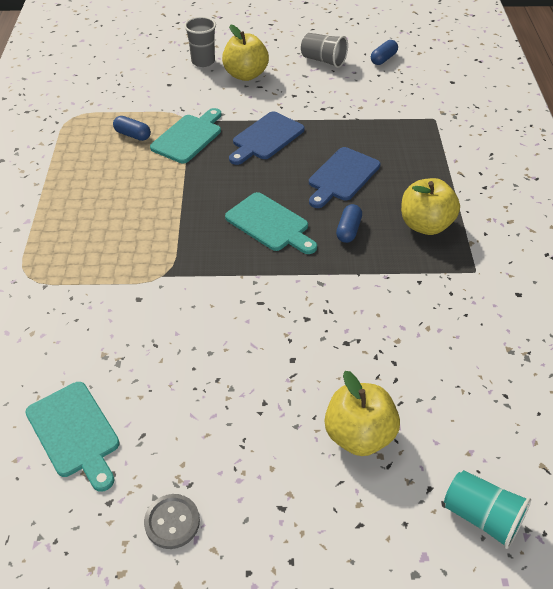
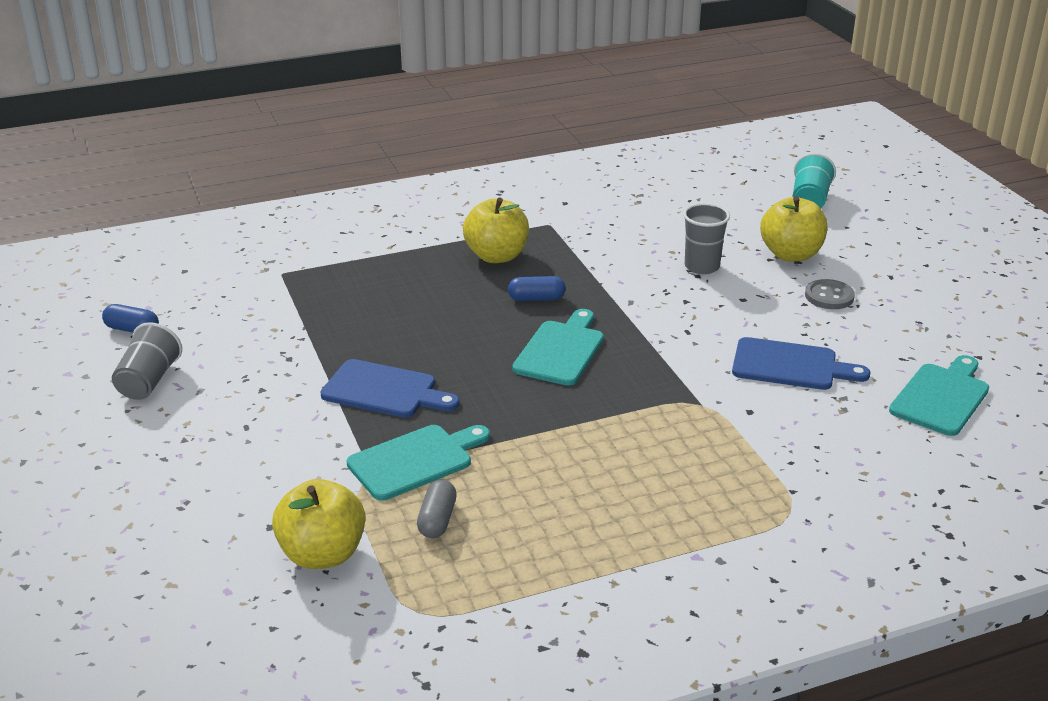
camera: 110 degrees left, 15 degrees down
(133, 135) = (437, 520): blue capsule -> grey capsule
(172, 522) = (958, 321): grey button -> grey button (829, 296)
(188, 137) = (415, 461): turquoise cutting board -> turquoise cutting board turned 135 degrees clockwise
(203, 61) = (180, 507): grey cup -> grey cup (702, 266)
(245, 75) = (214, 448): yellow apple -> yellow apple (322, 554)
(342, 176) = (440, 318): blue cutting board -> blue cutting board (790, 366)

